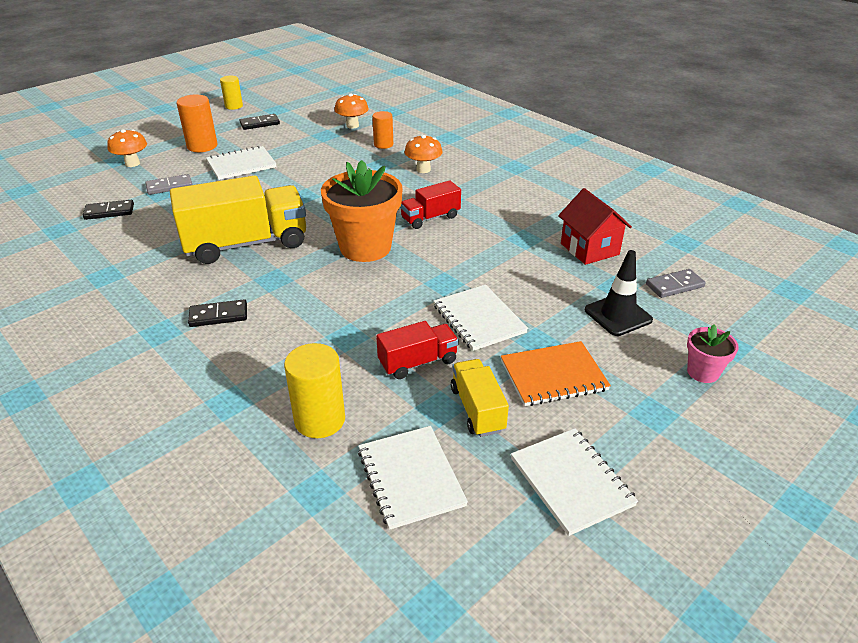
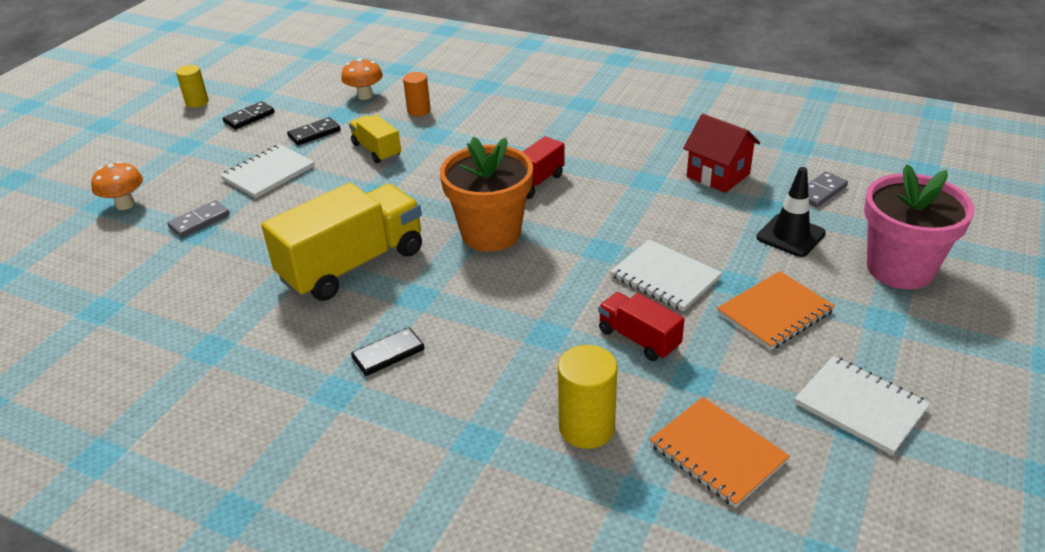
camera: 20 degrees left, 0 degrees up
(109, 212) = (148, 271): black domino -> black domino (314, 133)
(202, 146) = (199, 161): orange cylinder -> none
(411, 478) = (717, 453): white notebook -> orange notebook
(418, 362) = (638, 339): red truck -> red truck turned 90 degrees counterclockwise
(423, 169) = (486, 130): orange mushroom -> none
(477, 409) = (729, 367): yellow truck -> yellow truck (376, 150)
(703, 372) = (900, 269): pink flower pot -> pink flower pot, size x2.07

